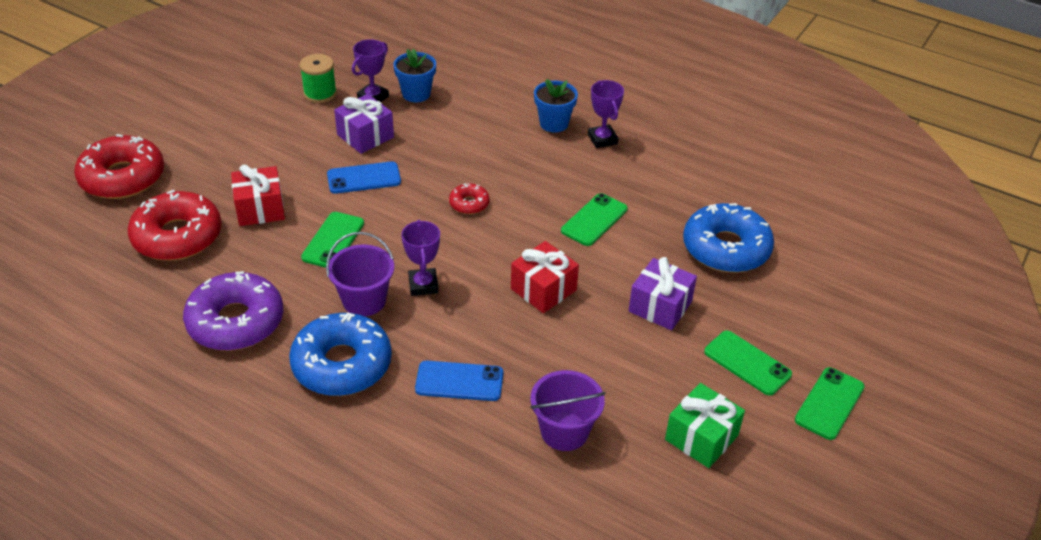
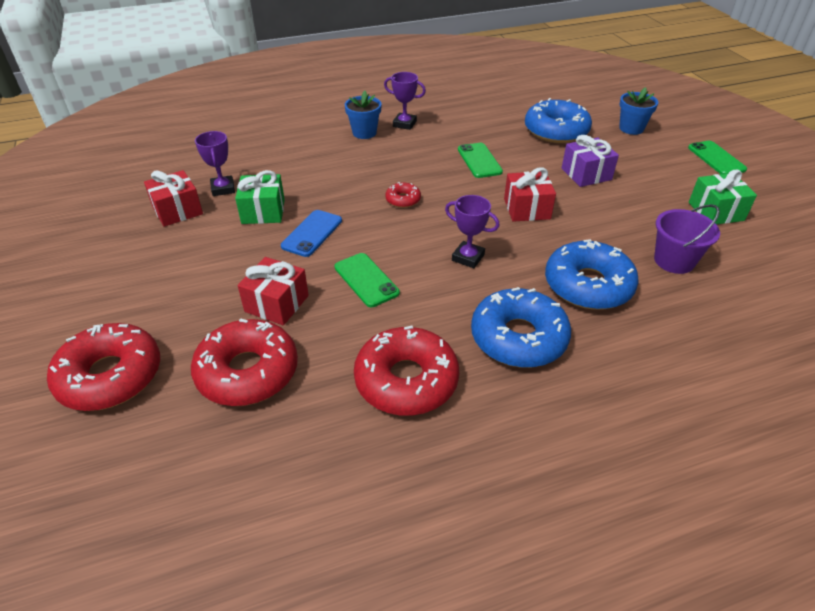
camera: 50 degrees left, 0 degrees up
(236, 322) = (406, 380): purple donut -> red donut
(320, 93) = (177, 210): green spool -> red gift
(364, 300) = (455, 294): purple bucket -> none
(365, 136) = (263, 211): purple gift -> green gift
(416, 94) = (249, 169): blue flower pot -> blue flower pot (631, 128)
(459, 381) = (588, 285): blue phone -> blue donut
(747, 363) = (662, 168): green phone -> none

